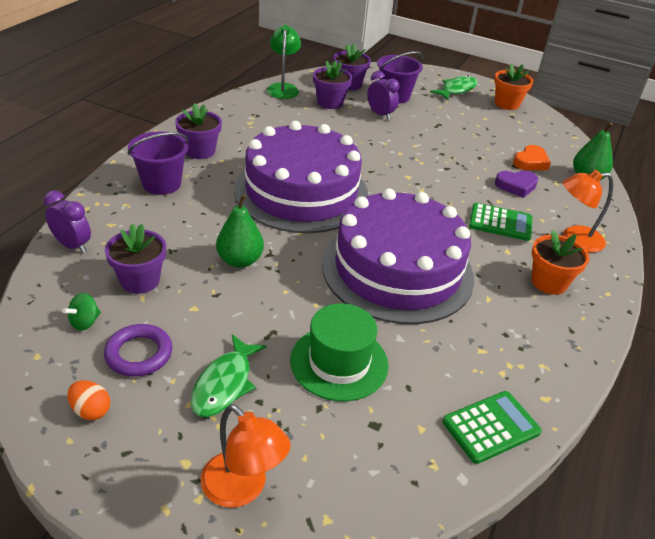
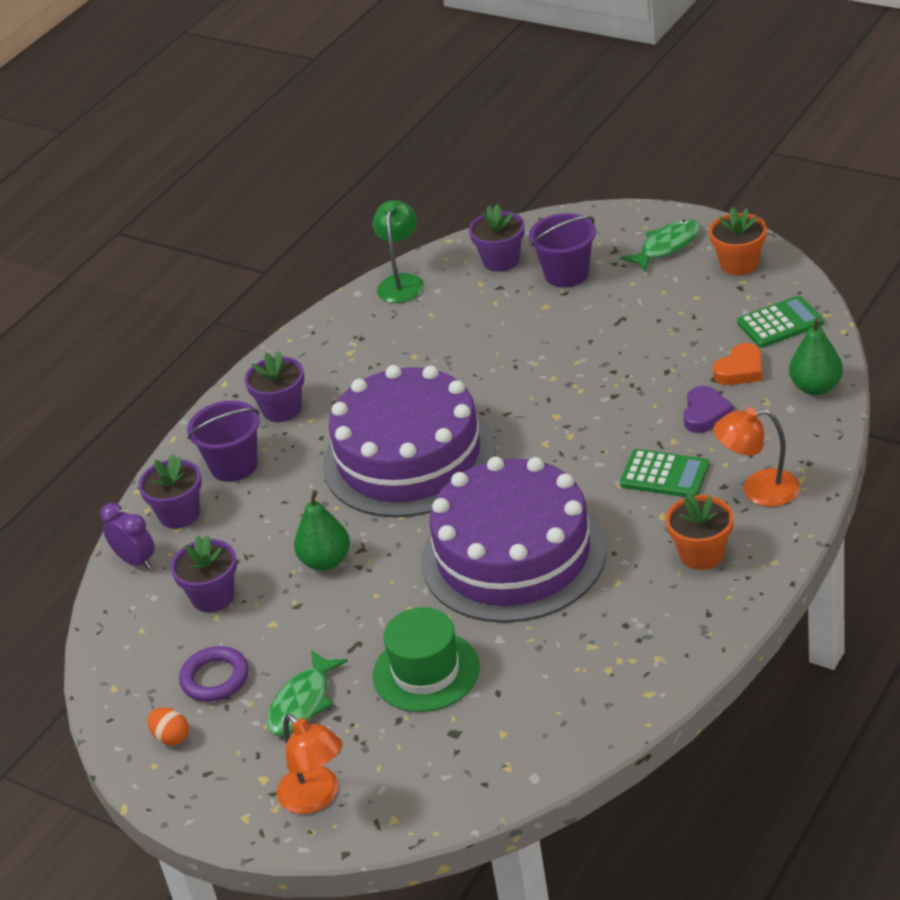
camera: 15 degrees right, 0 degrees up
(85, 322) = (157, 649): green spinning top -> none
(330, 103) = (467, 300): purple flower pot -> purple flower pot (179, 514)
(380, 115) = (537, 313): purple clock -> none
(491, 427) = (577, 727): green calculator -> green calculator (780, 323)
(516, 186) = (705, 414): purple heart -> purple heart turned 75 degrees counterclockwise

